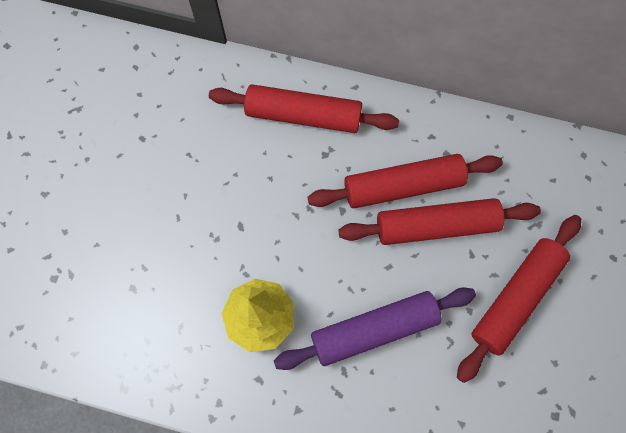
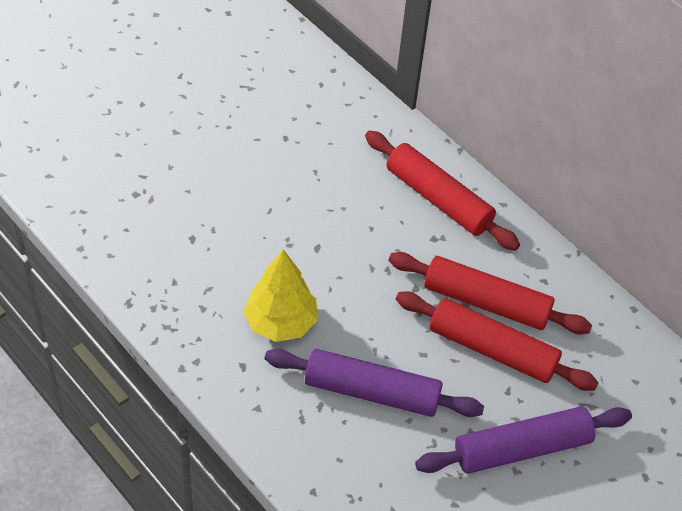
camera: 30 degrees right, 20 degrees down
(515, 298) = (522, 448): red rolling pin -> purple rolling pin

